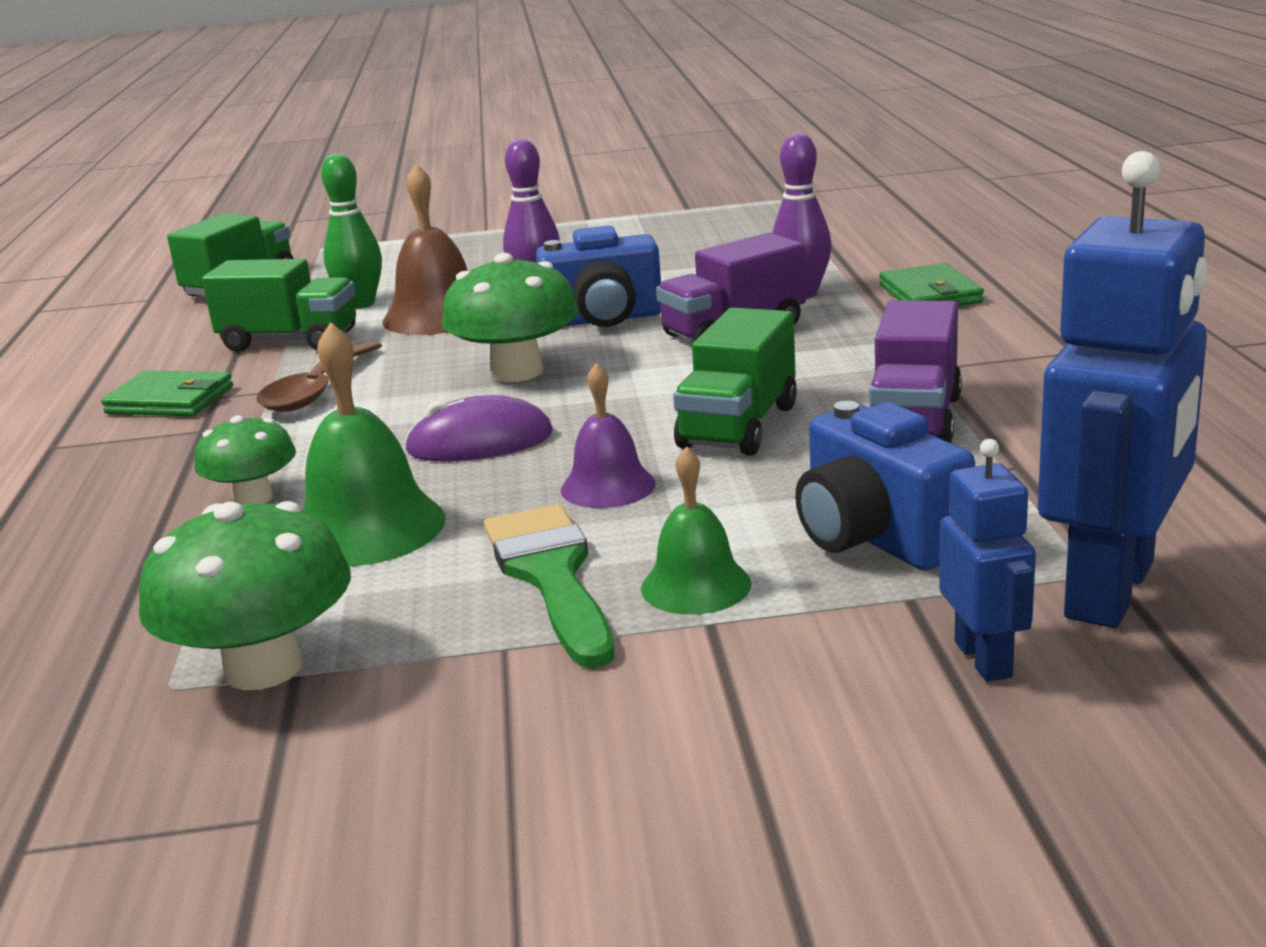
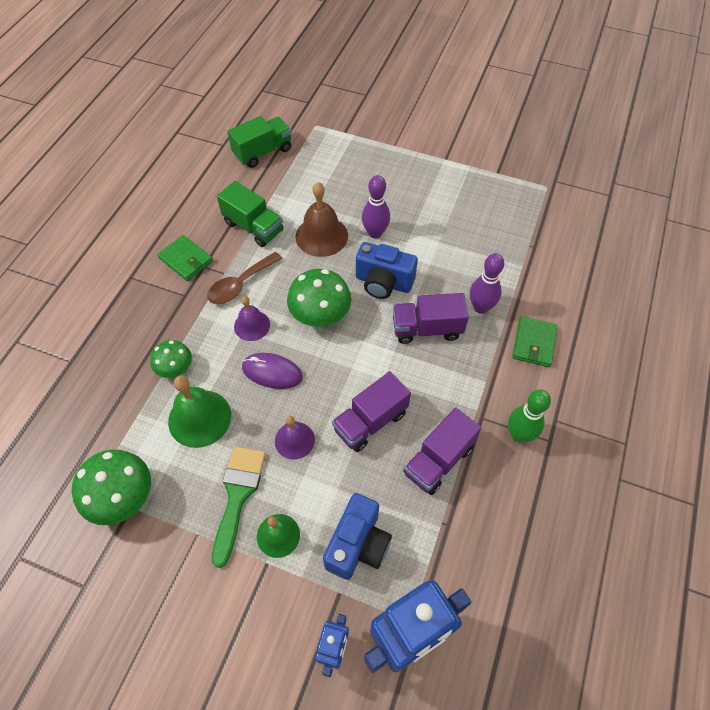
camera: 25 degrees right, 35 degrees up
(360, 304) = (299, 203): green bowling pin -> green bowling pin (519, 434)
(384, 416) = (252, 325): none -> purple bell
(738, 427) = (370, 421): green truck -> purple truck
(876, 538) = (358, 544): blue camera -> blue camera turned 150 degrees counterclockwise

